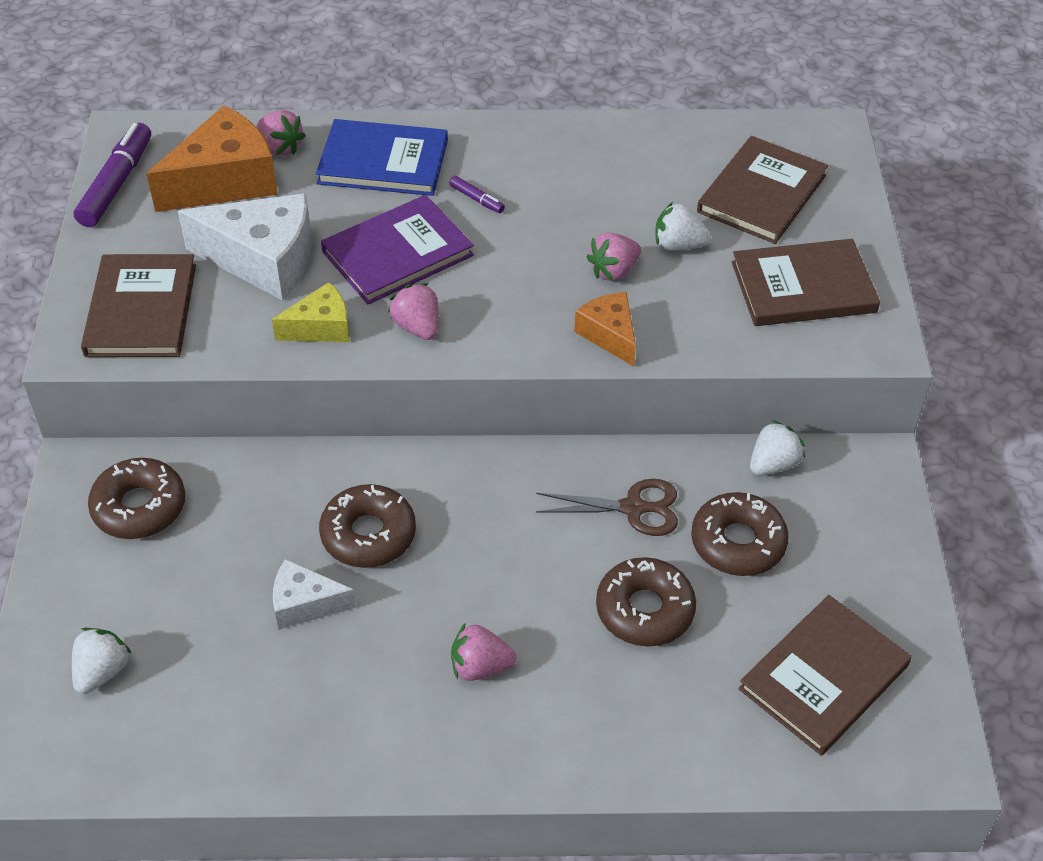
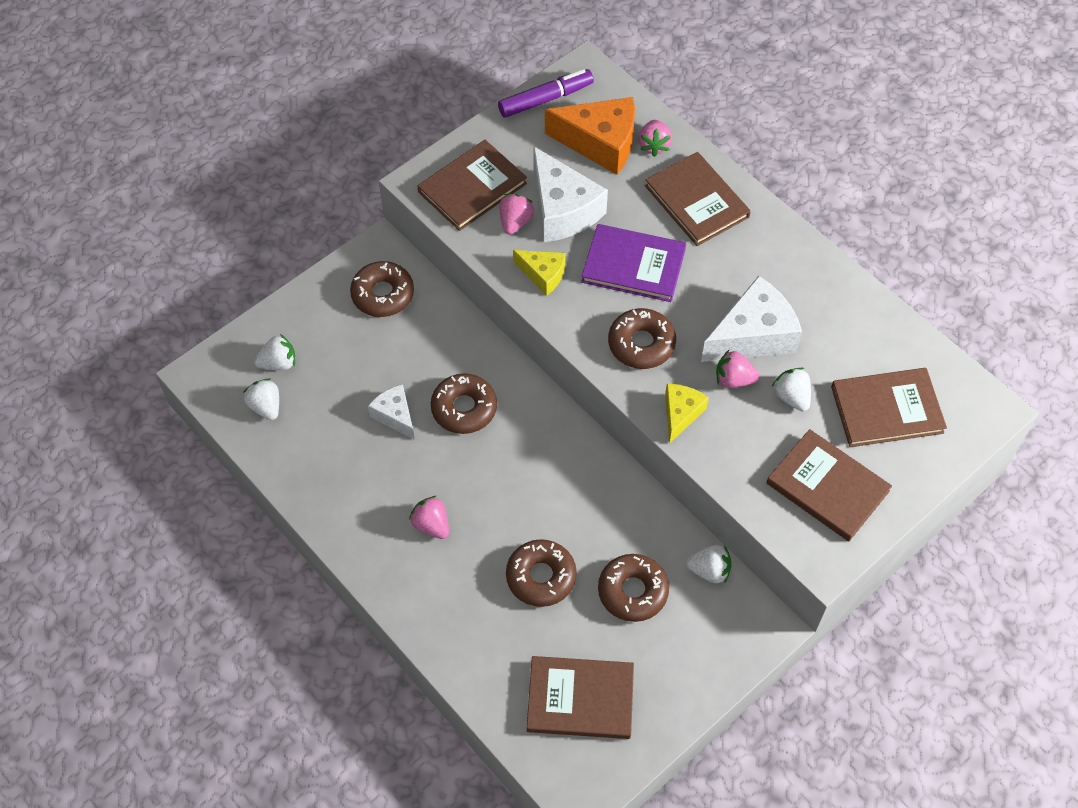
camera: 50 degrees right, 10 degrees up
(144, 727) = (266, 406): none -> white strawberry
(383, 162) = (696, 201): blue book -> brown book
(417, 327) = (589, 318): pink strawberry -> pink strawberry (515, 222)
(477, 199) = (717, 269): purple marker -> none
(495, 309) = (641, 344): none -> brown donut
(580, 225) = (752, 335): none -> white cheese
(609, 335) = (680, 414): orange cheese -> yellow cheese
(633, 508) = (605, 521): brown scissors -> none

